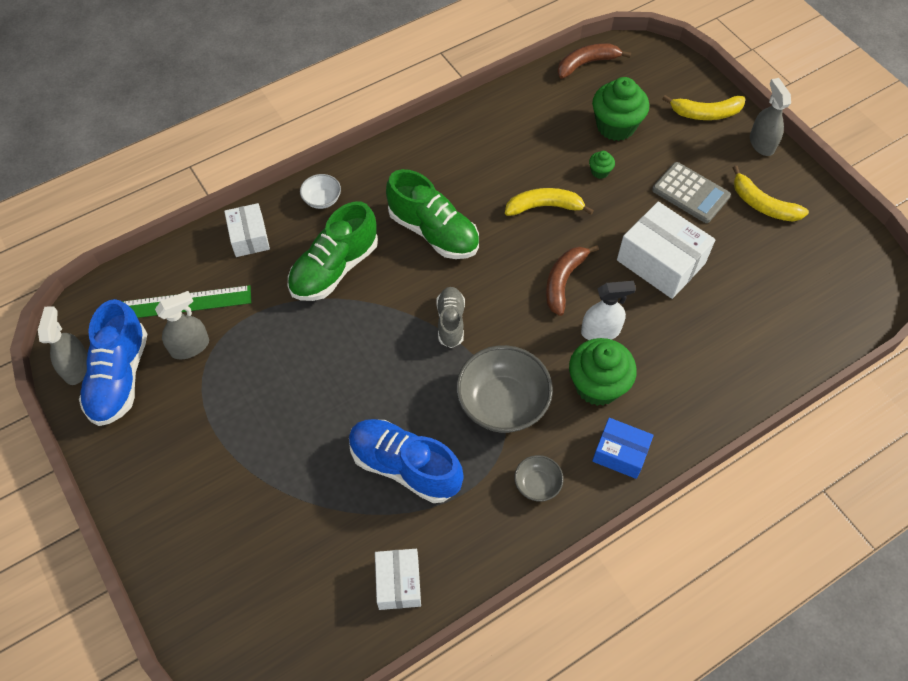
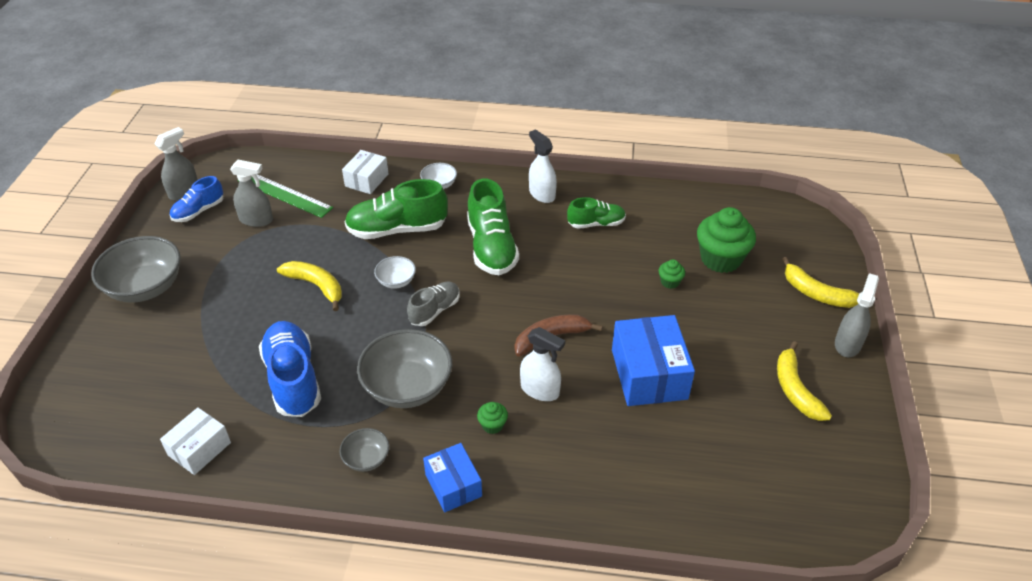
camera: 40 degrees right, 15 degrees down
(120, 377) = (199, 211): blue shoe -> blue shoe, size x0.59
(164, 487) = (145, 287): none -> grey bowl
(389, 318) = (396, 281): none -> white bowl
(420, 153) = (542, 194): none -> white spray bottle
(493, 154) = (596, 224): none -> green shoe
(544, 207) = (595, 279): yellow banana -> yellow banana (316, 286)
(586, 64) = (744, 205): brown banana -> none
(597, 385) = (492, 425): green cupcake -> green cupcake, size x0.45
(660, 262) = (649, 374): white box -> blue box
(690, 193) = (734, 342): grey calculator -> none

